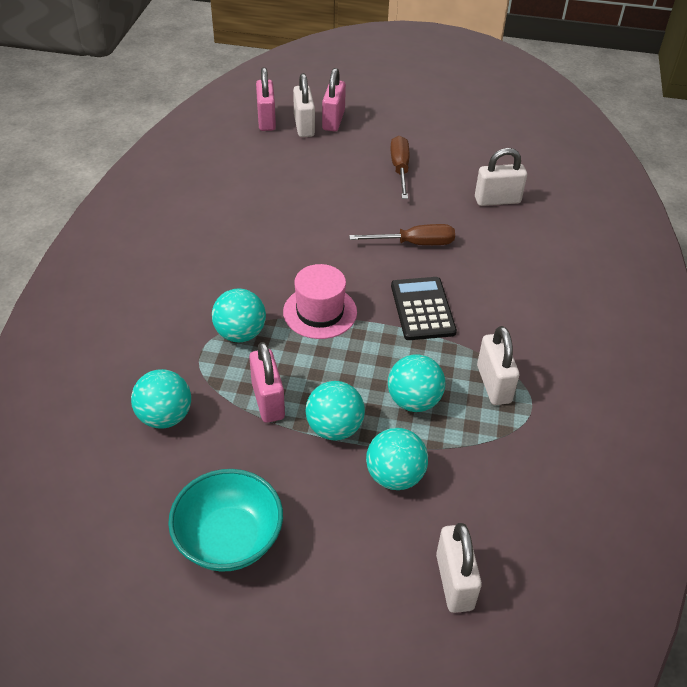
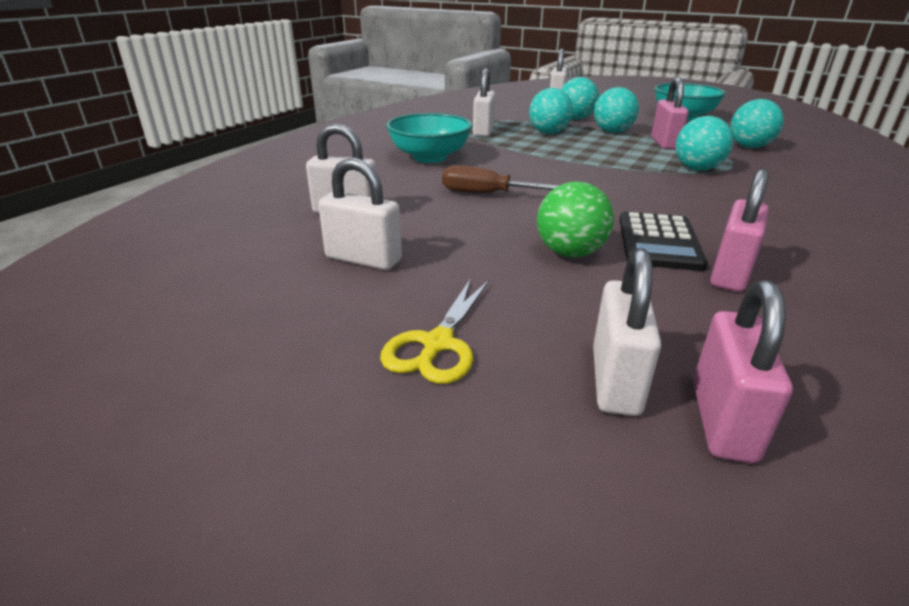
camera: 160 degrees left, 15 degrees down
(320, 312) = (616, 170): pink hat -> none
(333, 120) = (536, 382): pink padlock -> pink padlock (730, 274)
(337, 191) = (570, 253): none -> green ball
(378, 127) = (438, 344): none -> yellow scissors
(400, 169) = (449, 264): brown screwdriver -> none
(422, 309) = (513, 160): black calculator -> black calculator (658, 242)
(448, 163) = (363, 259): none -> white padlock
(504, 297) = (430, 157): none -> turquoise bowl

